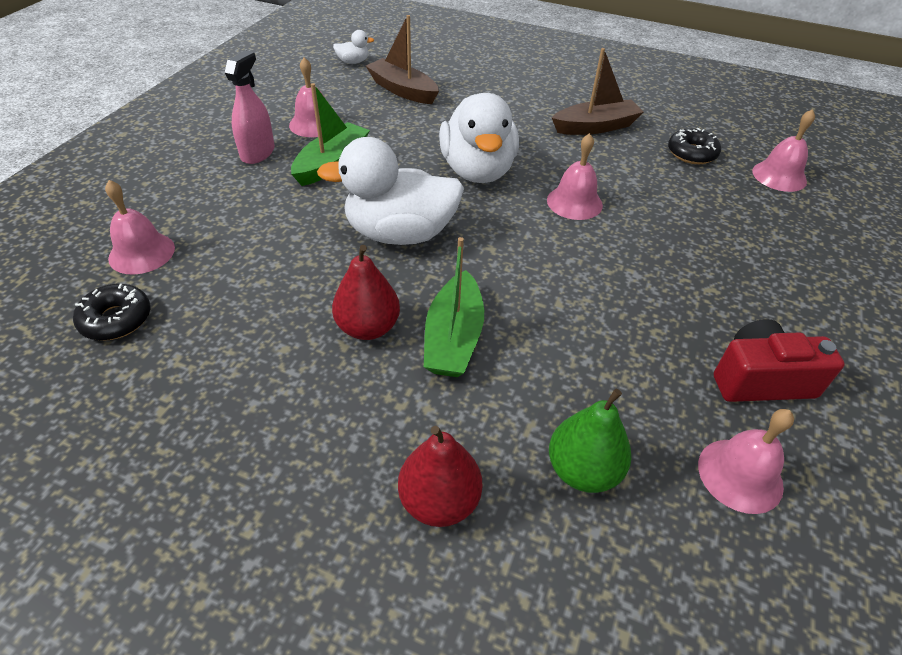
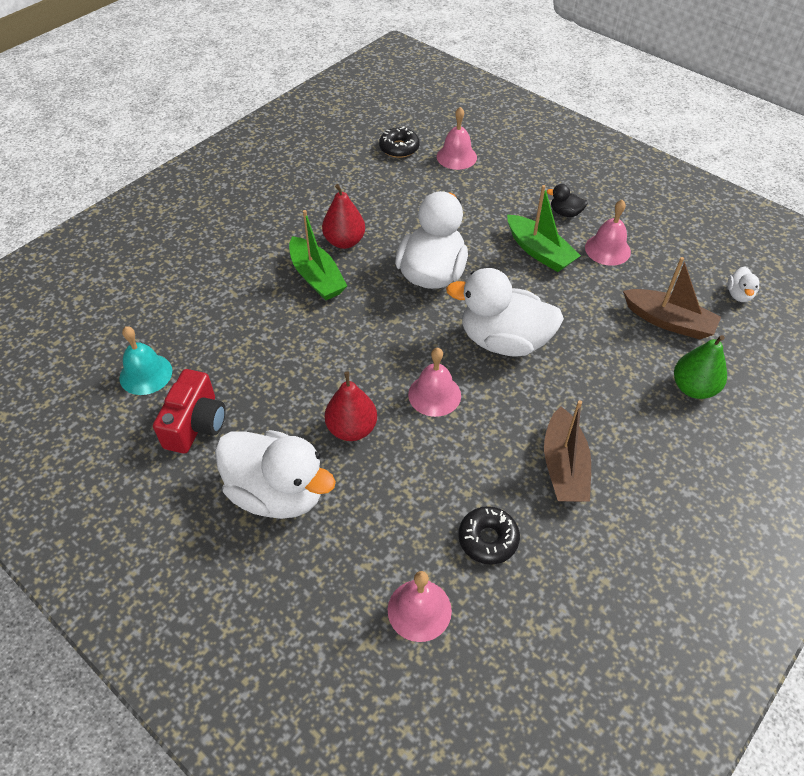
camera: 110 degrees right, 5 degrees up
(258, 153) = (565, 213): pink spray bottle -> black duck
(403, 90) = (668, 321): brown boat -> brown boat turned 60 degrees clockwise
(439, 501) = (214, 246): red pear -> red pear (352, 429)
(453, 338) = (316, 277): green boat -> green boat turned 150 degrees counterclockwise
(583, 470) = (194, 305): green pear -> green pear (693, 388)
(740, 475) = (146, 374): pink bell -> turquoise bell
(770, 280) = (277, 492): none -> white duck

